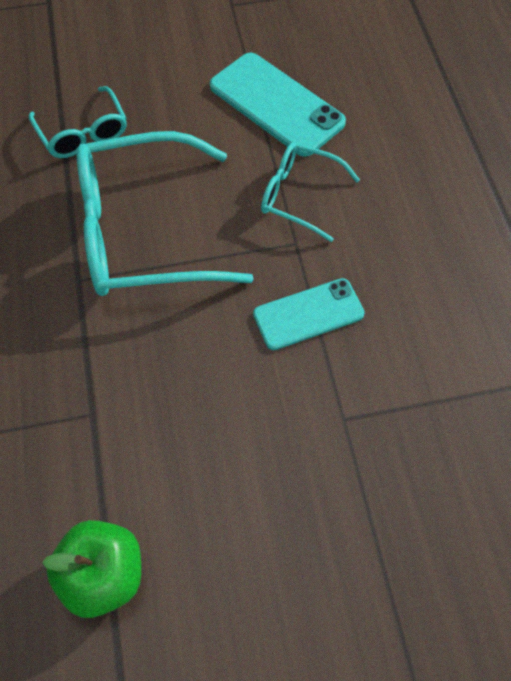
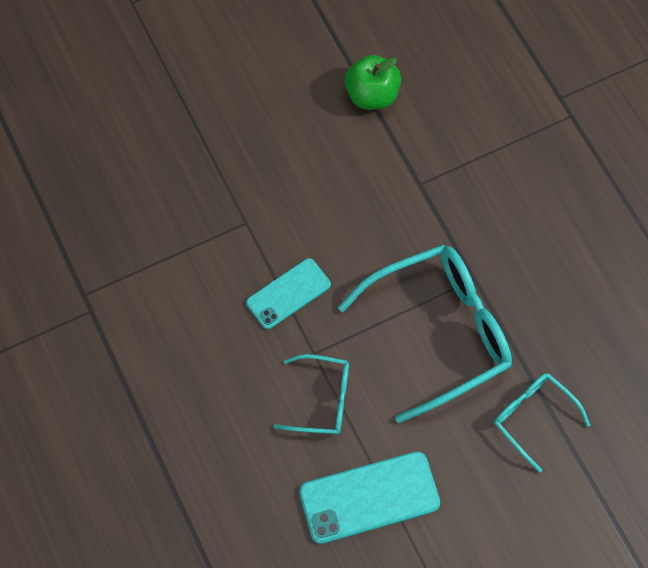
camera: 165 degrees right, 5 degrees up
(276, 104) = (369, 497): turquoise phone -> turquoise phone turned 45 degrees counterclockwise

